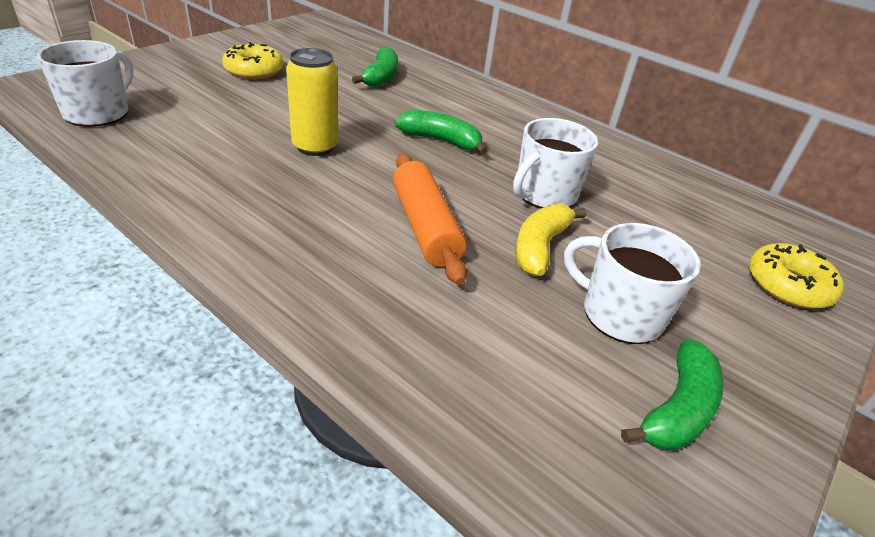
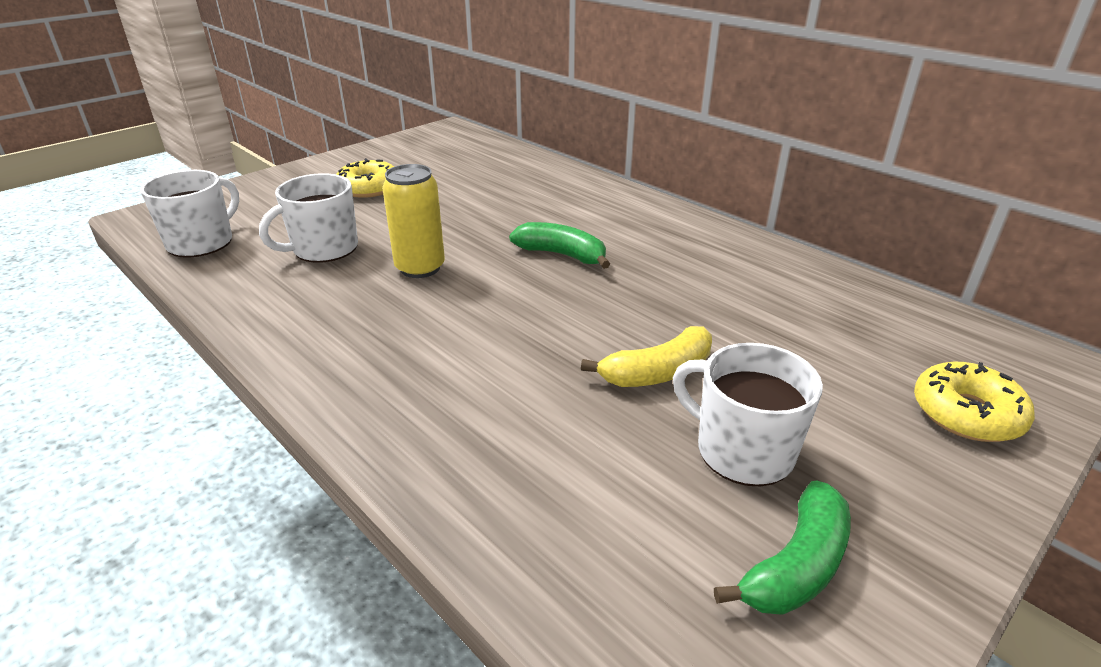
camera: 10 degrees right, 5 degrees down
(381, 77) = (506, 187): green banana -> none
(425, 227) = (526, 354): orange rolling pin -> none
(540, 247) = (657, 373): yellow banana -> yellow banana turned 150 degrees counterclockwise
(544, 194) = (673, 311): white mug -> white mug (324, 249)

